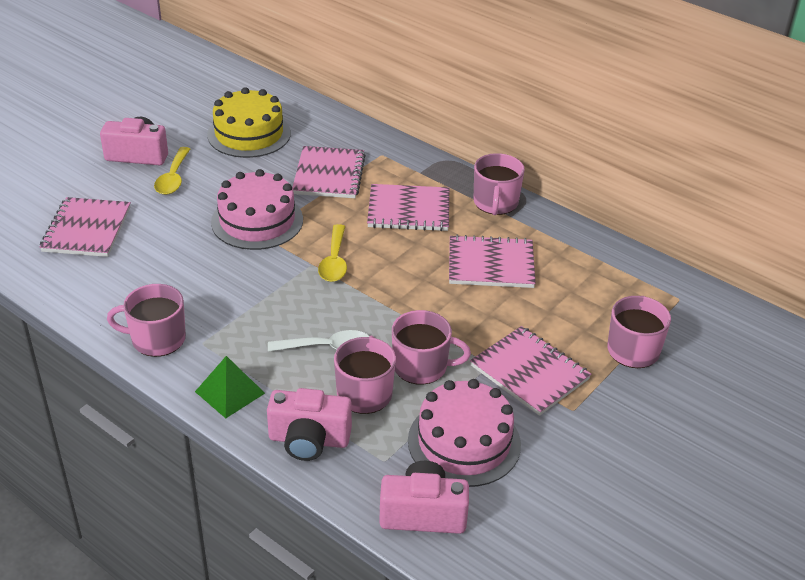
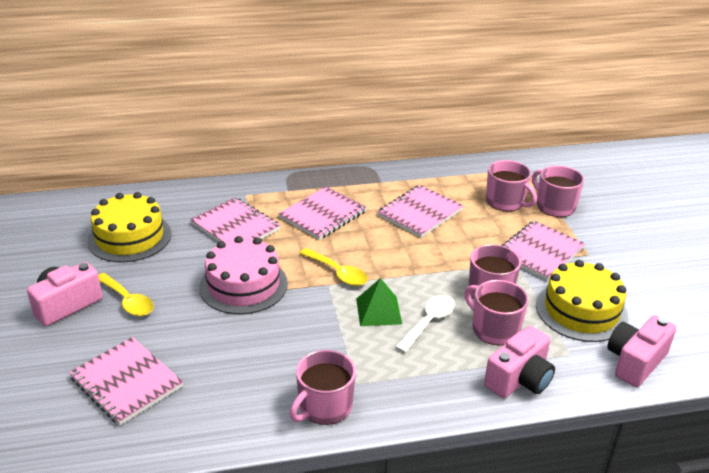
camera: 50 degrees left, 5 degrees down
(230, 392) = (430, 395): green pyramid -> green pyramid (378, 311)
(464, 442) = (581, 310): pink cake -> yellow cake
(495, 203) = (360, 180): pink mug -> pink mug (505, 202)
(530, 372) = (539, 252): pink notebook -> pink notebook turned 45 degrees counterclockwise

